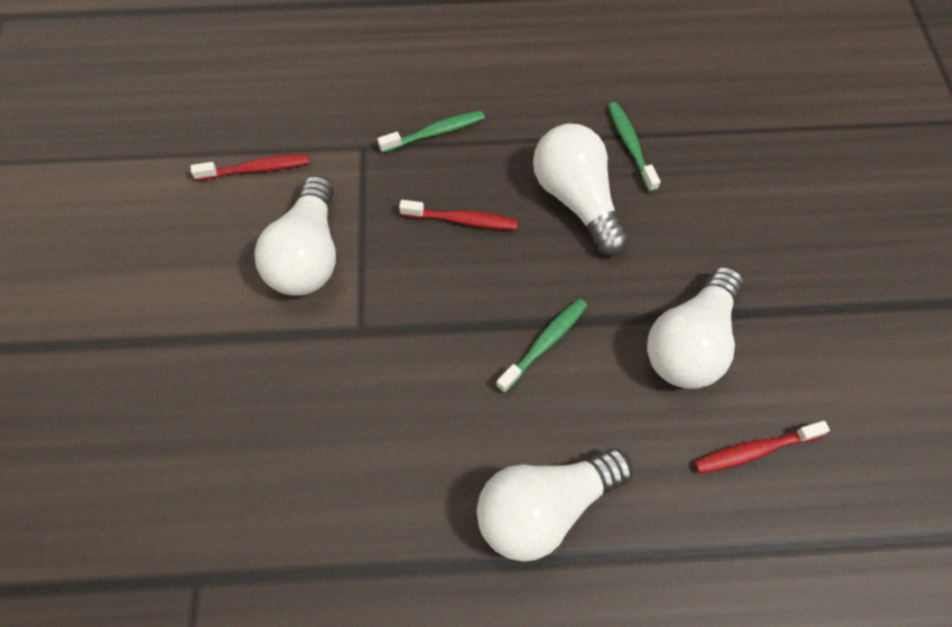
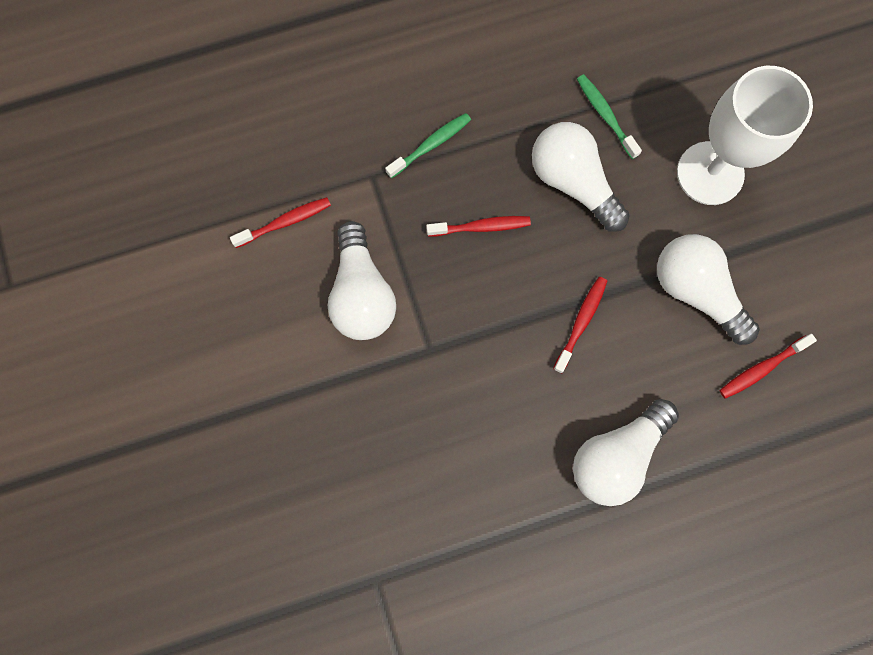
camera: 15 degrees left, 15 degrees up
(545, 343) = (581, 322): green toothbrush -> red toothbrush
(690, 343) = (696, 291): white light bulb -> white light bulb turned 120 degrees clockwise
(735, 225) = (710, 173): none -> white goblet

